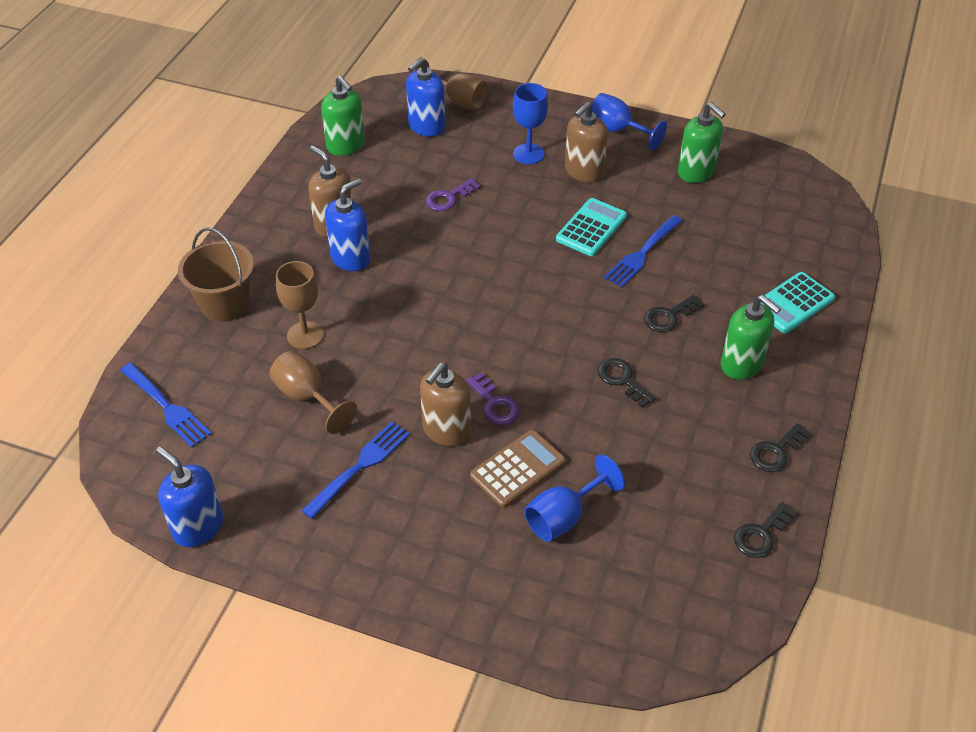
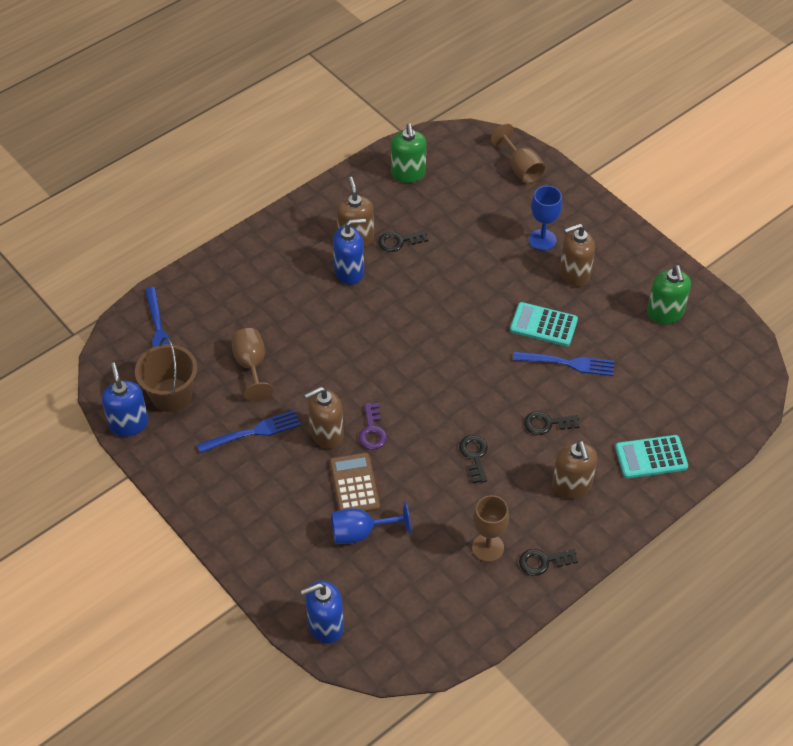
camera: 30 degrees right, 5 degrees up
(225, 304) = (241, 269): brown bucket -> brown bucket (171, 395)
(305, 335) = (279, 318): brown goblet -> brown goblet (488, 547)
(426, 127) = (480, 182): blue soap dispenser -> blue soap dispenser (325, 625)
(448, 198) = (454, 252): purple key -> none
(518, 469) = (354, 485): brown calculator -> brown calculator turned 90 degrees counterclockwise
(591, 228) = (543, 325): turquoise calculator -> turquoise calculator turned 135 degrees counterclockwise
(617, 130) = (629, 249): blue goblet -> none
(642, 253) = (567, 363): blue fork -> blue fork turned 150 degrees counterclockwise
(741, 364) = (571, 486): green soap dispenser -> brown soap dispenser
(761, 534) = (484, 612): black key -> black key (398, 241)

